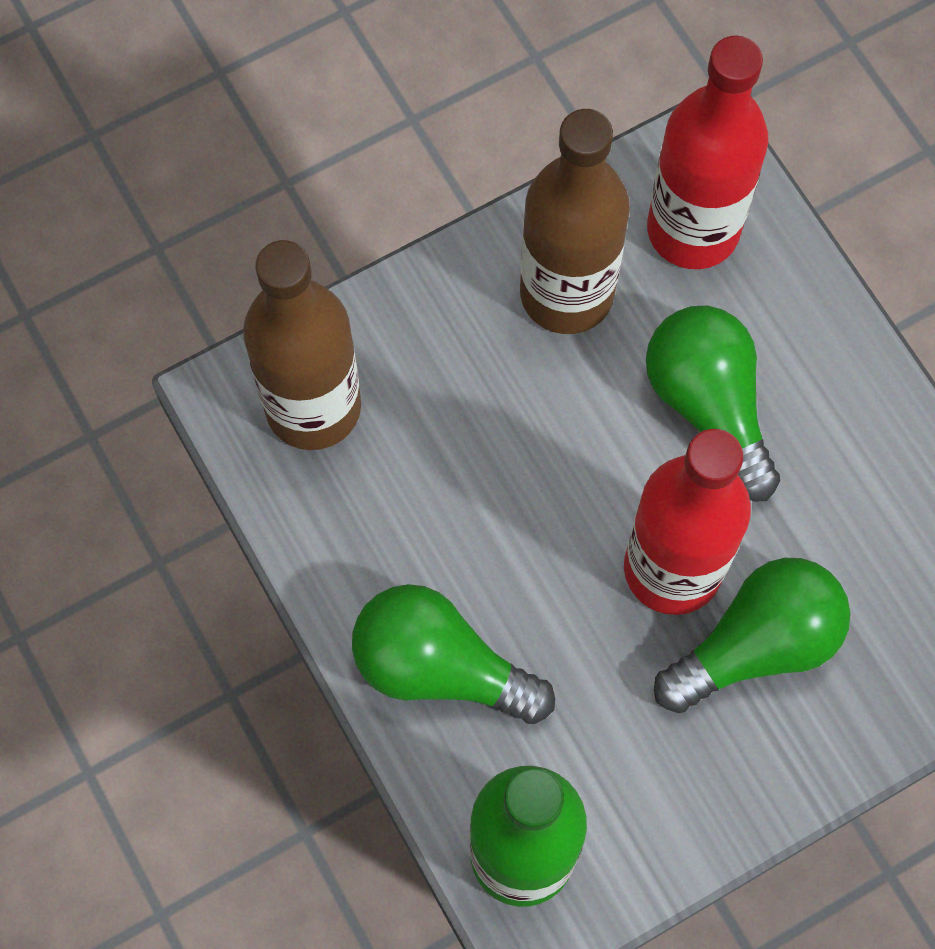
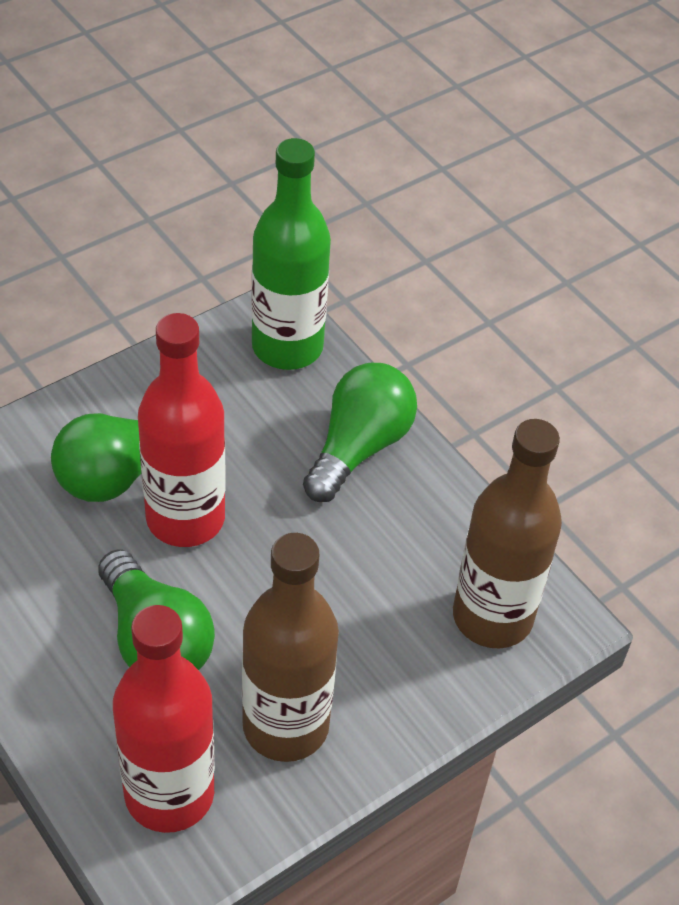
camera: 170 degrees right, 20 degrees down
(440, 667) = (359, 447): green light bulb -> green light bulb turned 75 degrees counterclockwise

